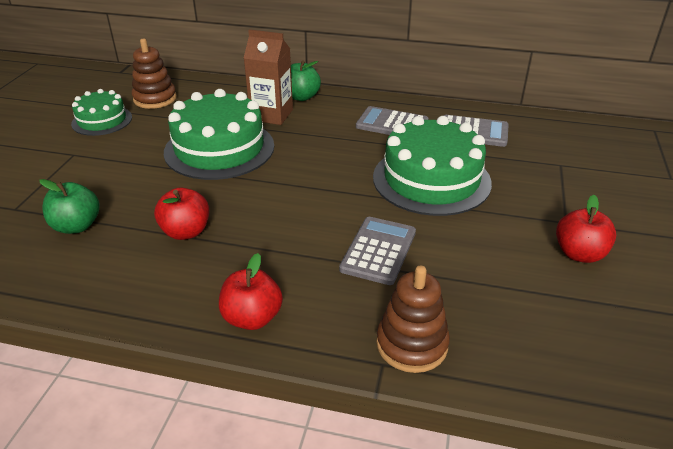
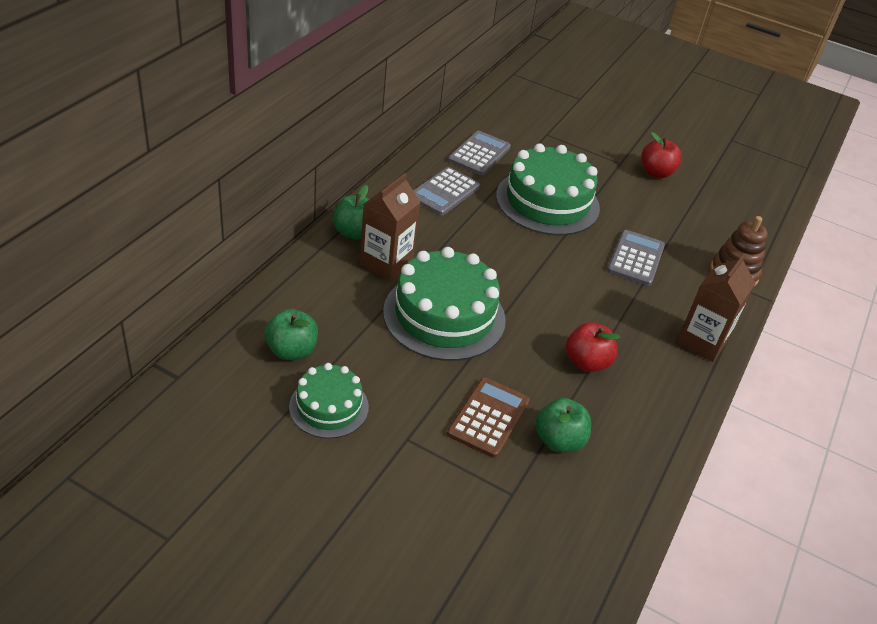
camera: 80 degrees left, 5 degrees up
(100, 186) = (488, 417): none -> brown calculator
(155, 99) = (291, 350): brown stacking toy -> green apple
(252, 318) = (702, 342): red apple -> brown carton
(378, 251) = (636, 258): grey calculator -> grey calculator turned 75 degrees clockwise

